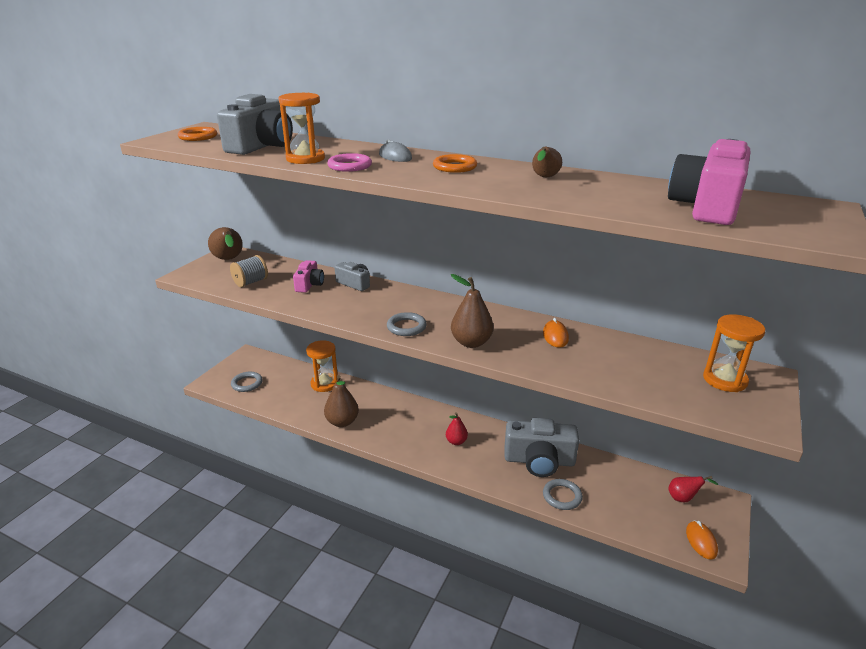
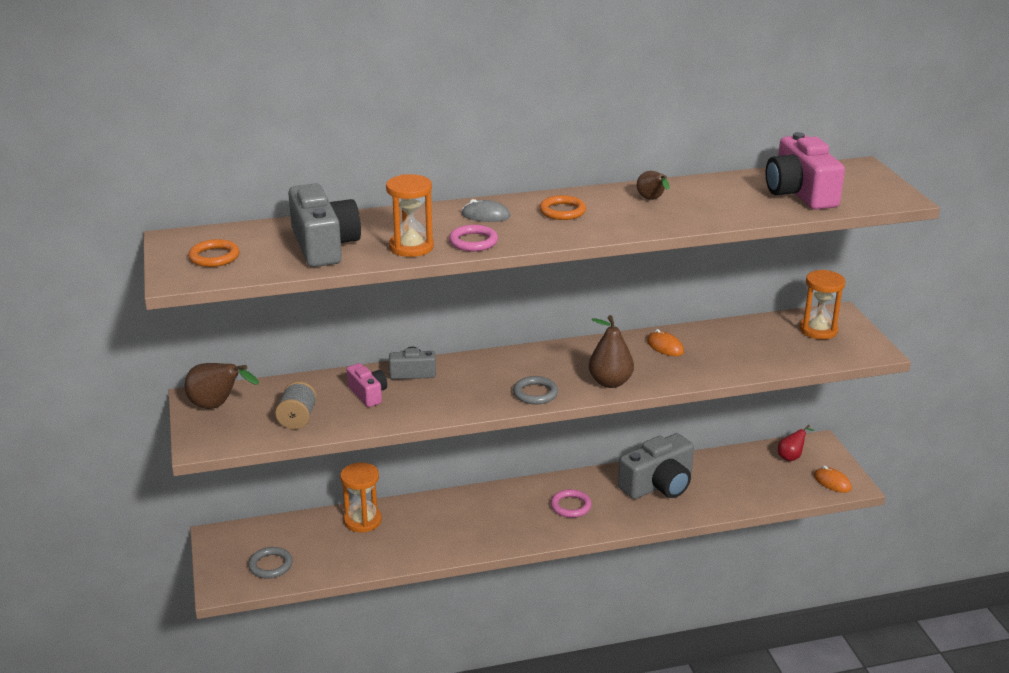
camera: 40 degrees left, 0 degrees up
(342, 422) = (439, 546): brown pear -> none
(456, 441) = (570, 506): red pear -> pink ring
(562, 496) = (708, 503): grey ring -> none

